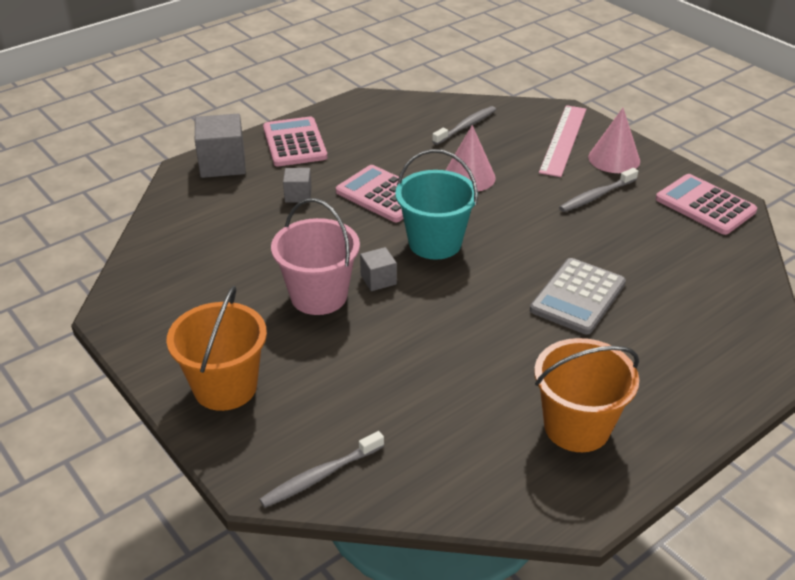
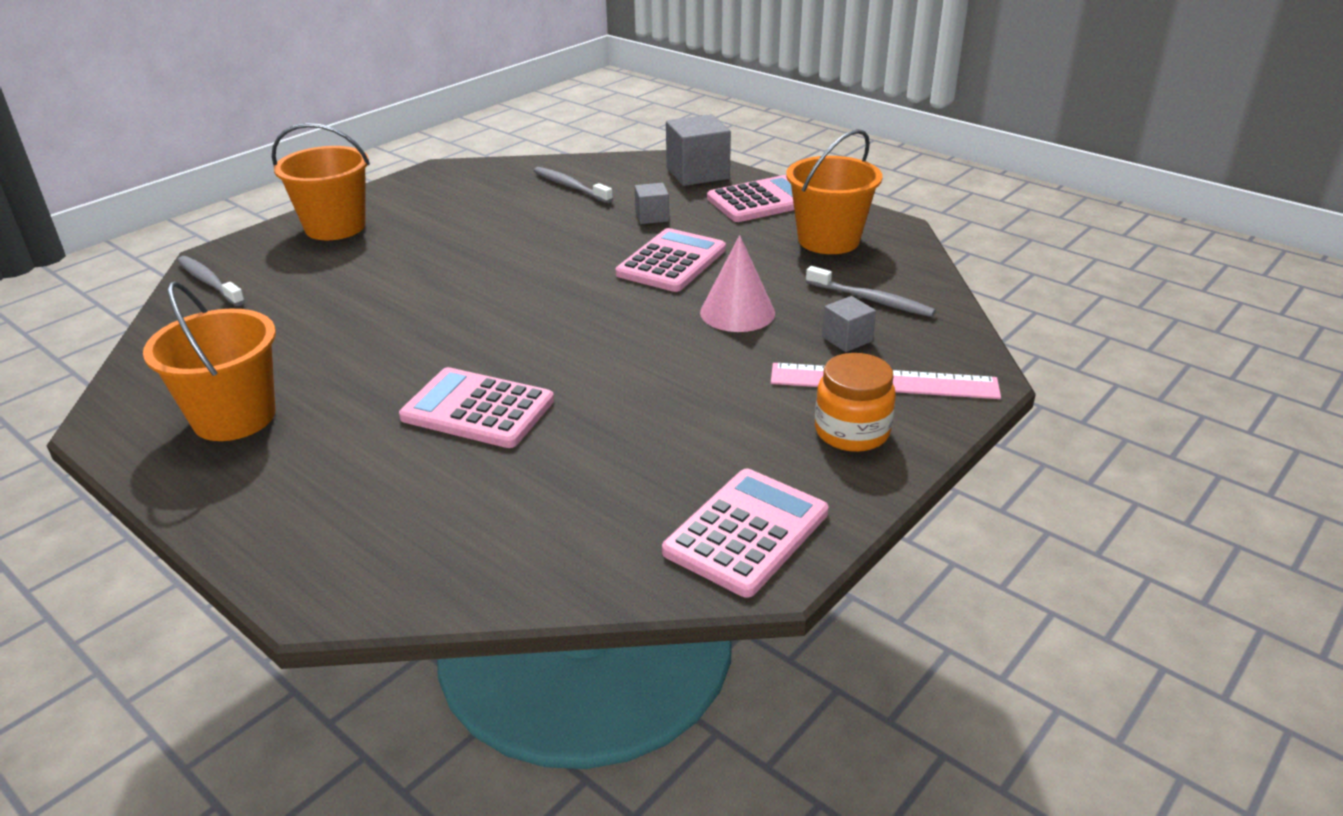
camera: 80 degrees right, 5 degrees down
(319, 296) = (470, 250): pink bucket -> none
(375, 126) = (828, 240): none -> orange bucket
(378, 280) = (501, 277): grey cube -> grey cube (847, 339)
(435, 243) = (578, 302): turquoise bucket -> none
(578, 297) = (478, 409): grey calculator -> pink calculator
(596, 196) = (731, 417): grey toothbrush -> grey toothbrush (570, 186)
(614, 159) = (852, 432): pink cone -> orange jar

